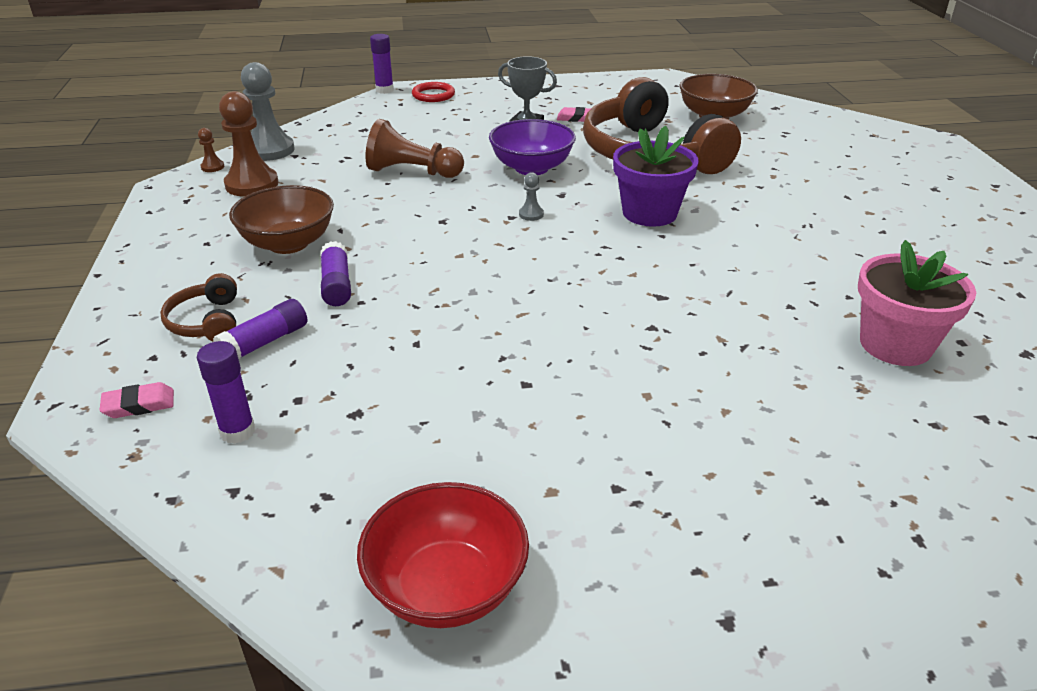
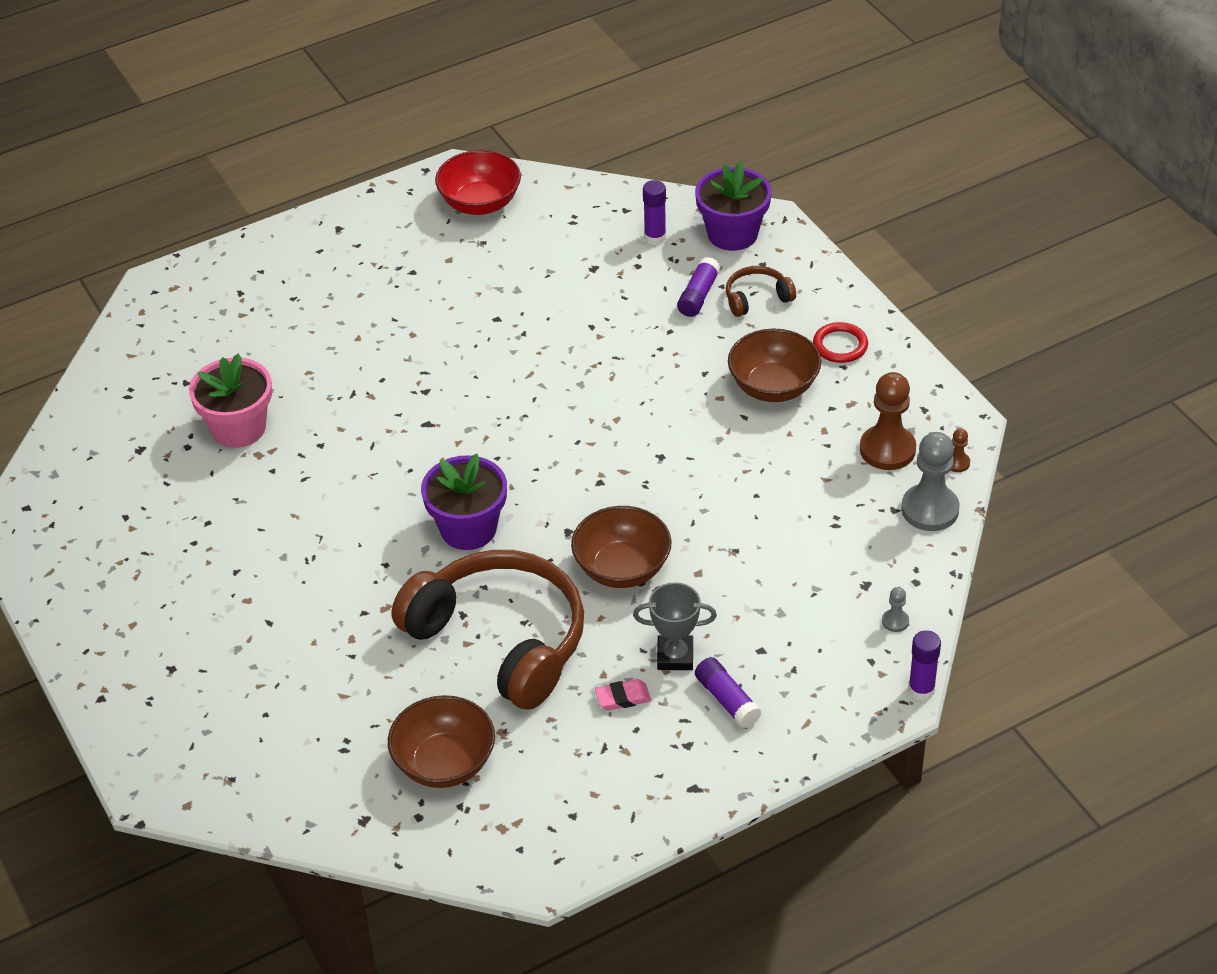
camera: 160 degrees right, 10 degrees up
(139, 405) = (732, 234): pink eraser -> purple flower pot
(206, 322) = (757, 298): brown headphones -> brown headphones turned 75 degrees counterclockwise
(336, 285) = (692, 357): purple glue stick -> purple glue stick (727, 700)
(412, 172) = (744, 520): brown pawn -> none
(433, 95) = (845, 698): red ring -> red ring (840, 345)
(531, 168) = (622, 568): purple bowl -> brown bowl
(531, 214) = (582, 491): grey pawn -> grey pawn (895, 621)

